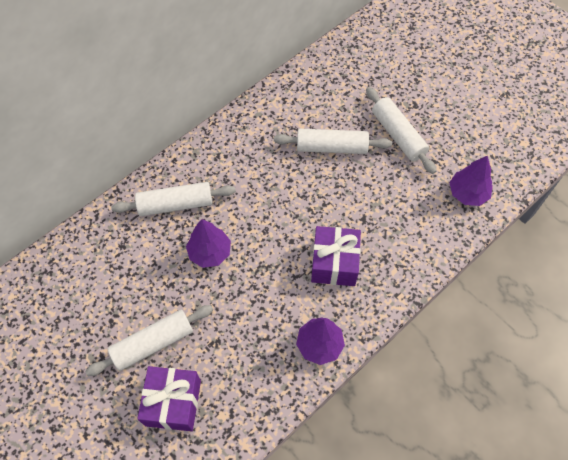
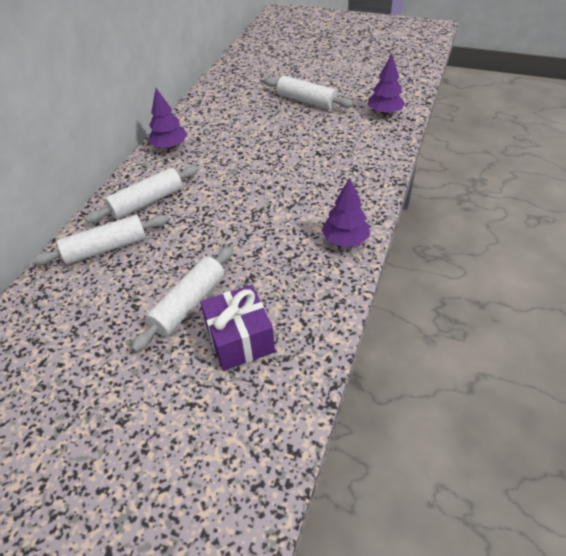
camera: 25 degrees left, 15 degrees down
(210, 252) = (201, 220): purple tree -> purple tree (170, 146)
(331, 147) = (260, 123): white rolling pin -> white rolling pin (106, 248)
(334, 263) = (316, 186): purple gift -> none

